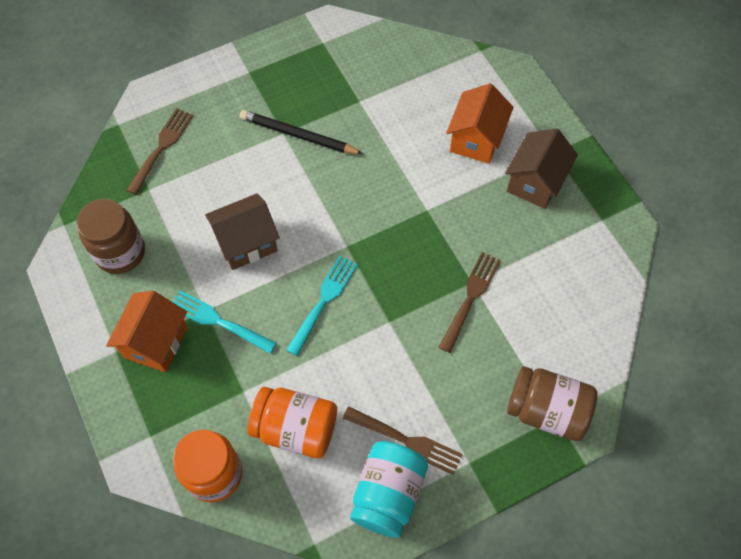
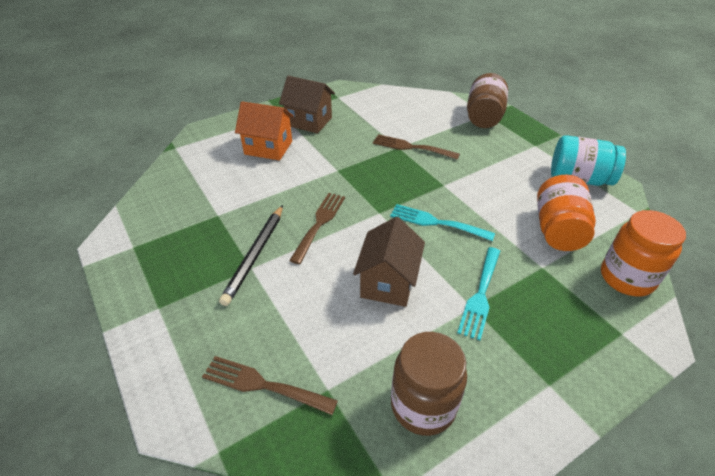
camera: 95 degrees left, 20 degrees down
(156, 342) = (523, 346): orange house -> none
(246, 243) = (388, 282): brown house -> brown house turned 45 degrees clockwise
(406, 441) = (535, 172): brown fork -> brown fork (319, 224)

